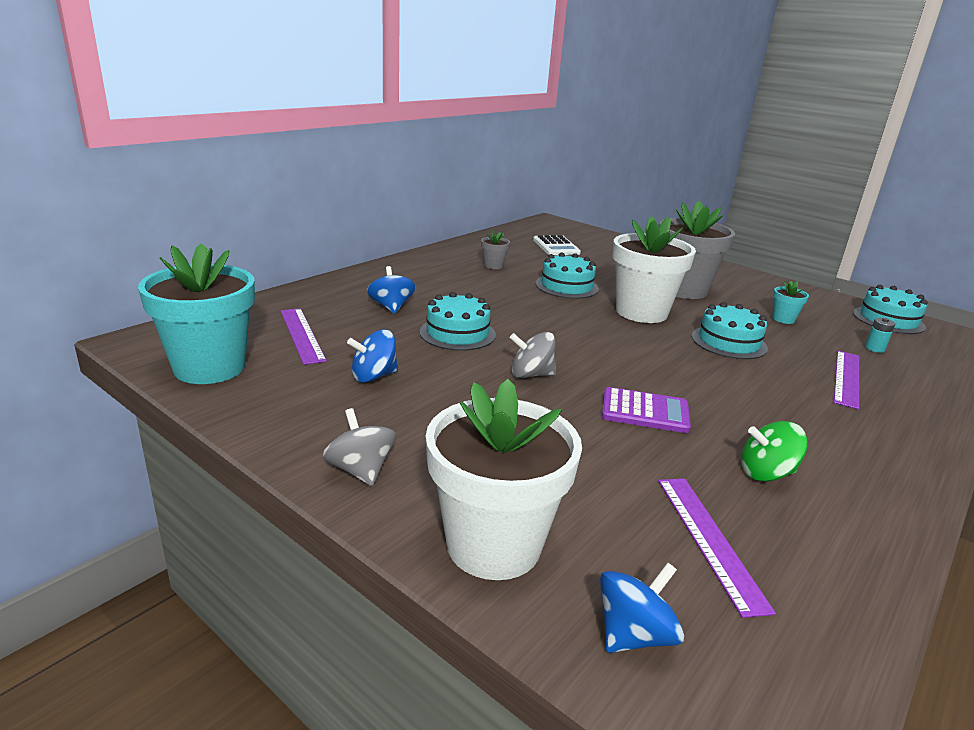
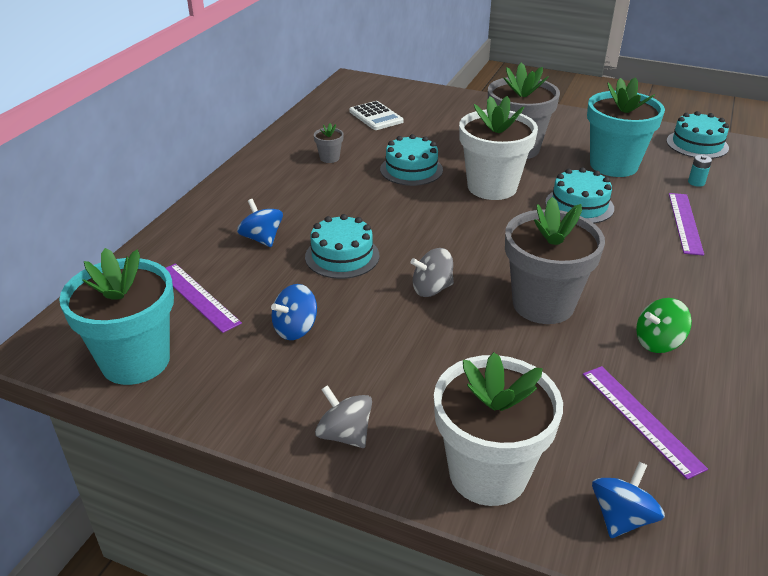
camera: 15 degrees left, 10 degrees up
(645, 411) = (543, 304): purple calculator -> grey flower pot
(783, 319) = (613, 165): turquoise flower pot -> turquoise flower pot, size x2.37

